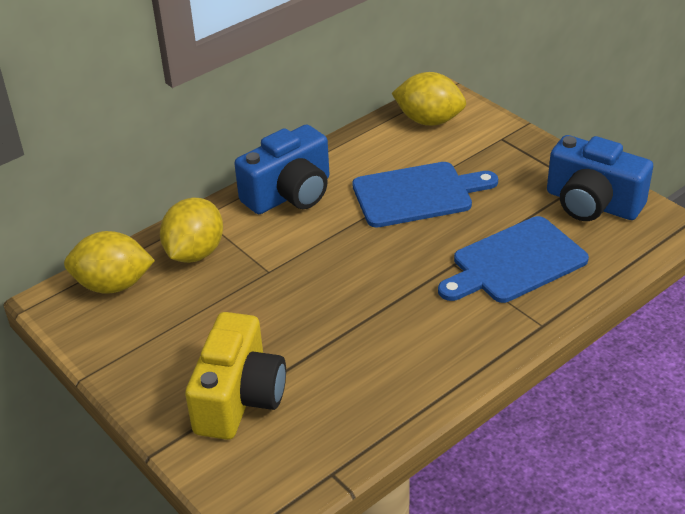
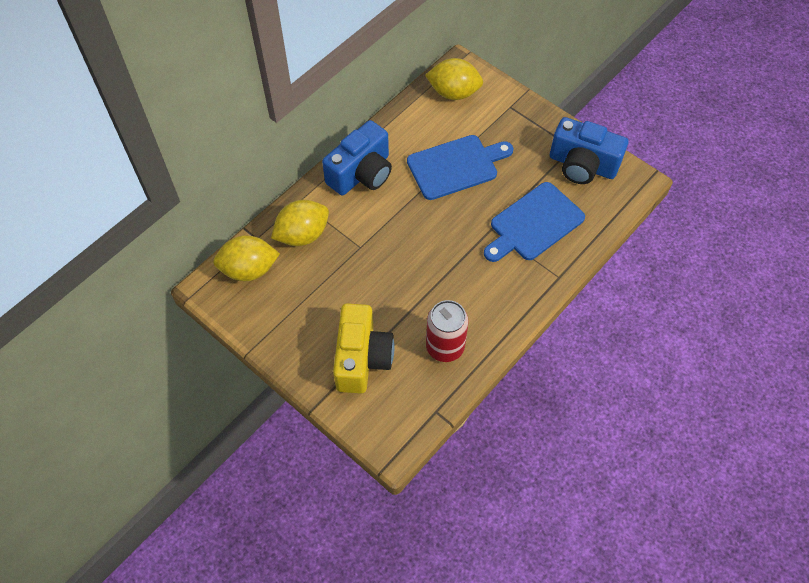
camera: 10 degrees left, 20 degrees up
(195, 253) = (302, 235): yellow lemon -> yellow lemon turned 45 degrees clockwise
(361, 394) = (445, 347): none -> red can

